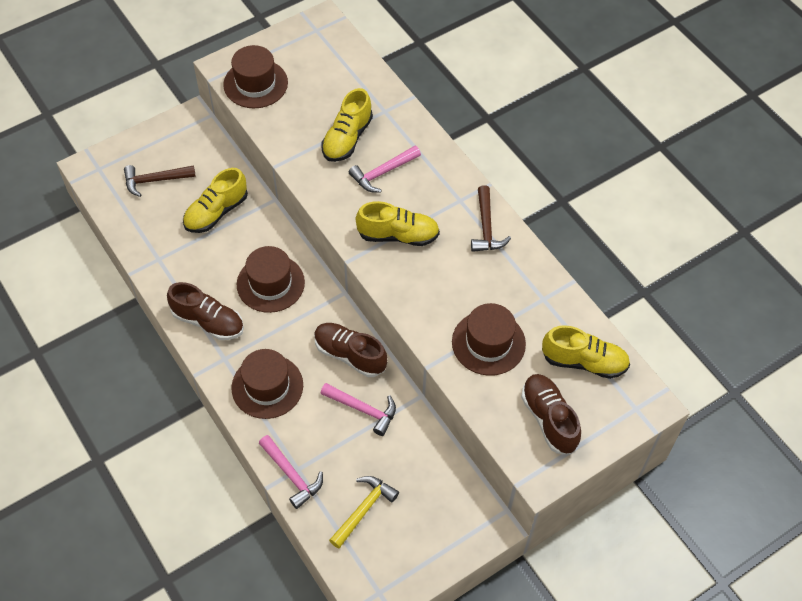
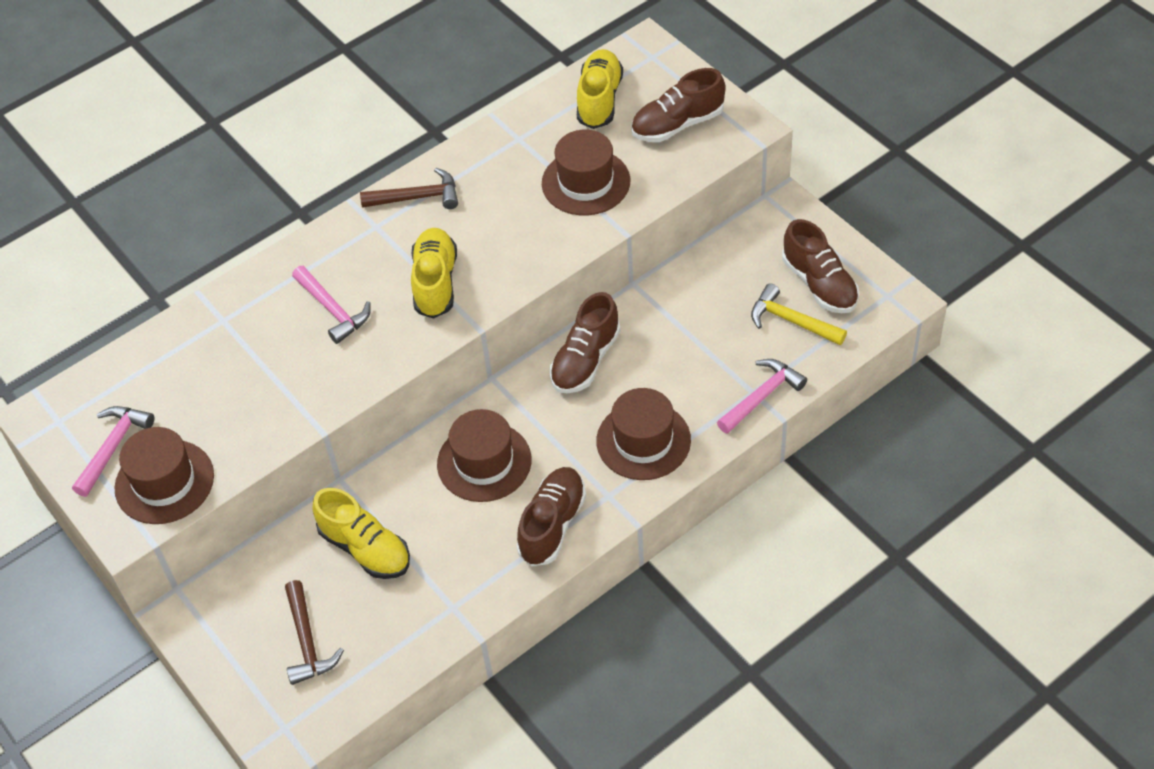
camera: 90 degrees left, 5 degrees down
(347, 138) = (272, 356): yellow shoe -> none
(363, 409) = (661, 337): pink hammer -> pink hammer (113, 447)
(400, 538) = (819, 284): none -> brown shoe

